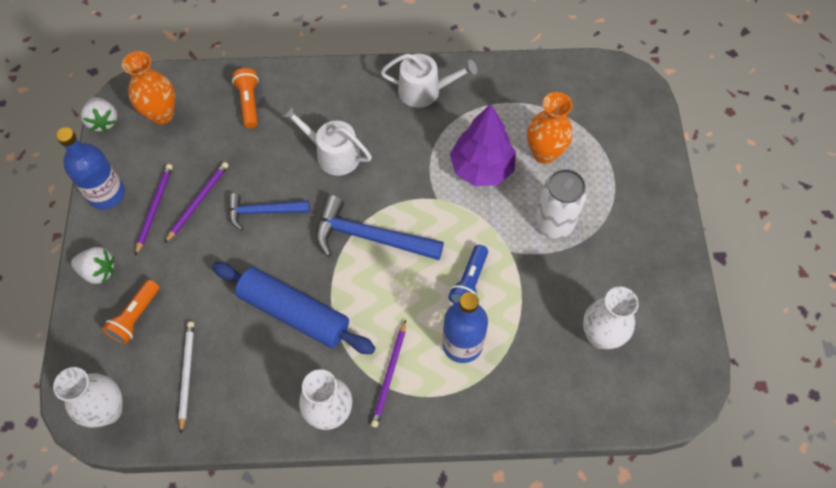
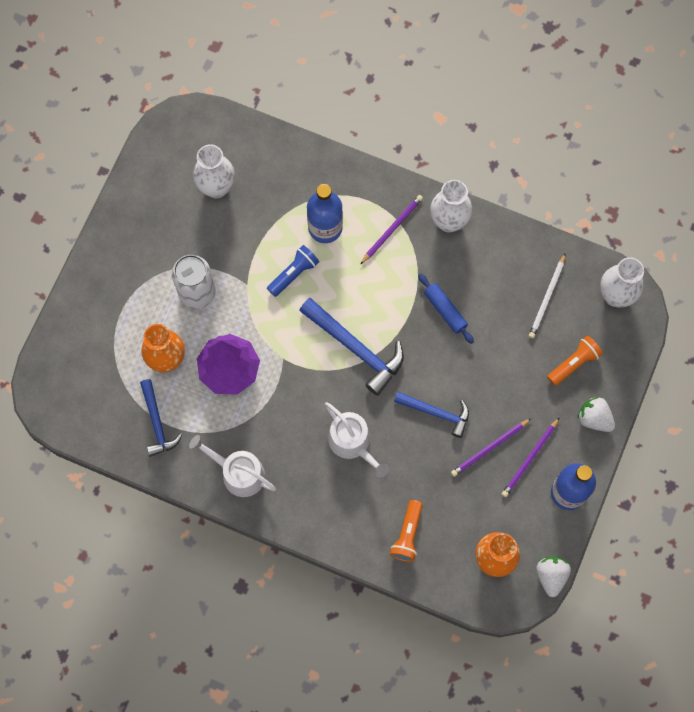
camera: 155 degrees left, 10 degrees up
(294, 312) = (445, 310): blue rolling pin -> blue rolling pin, size x0.54
(519, 100) = (157, 423): none -> blue hammer

